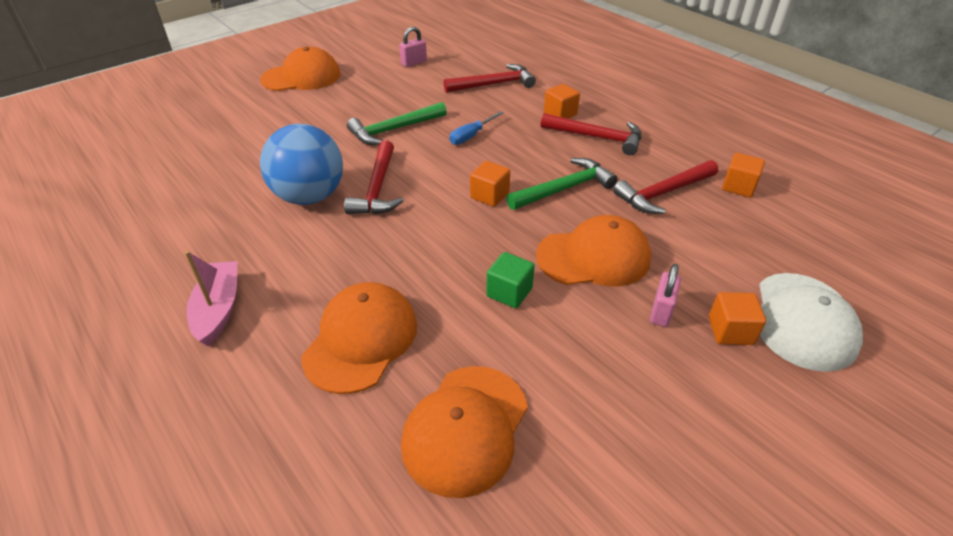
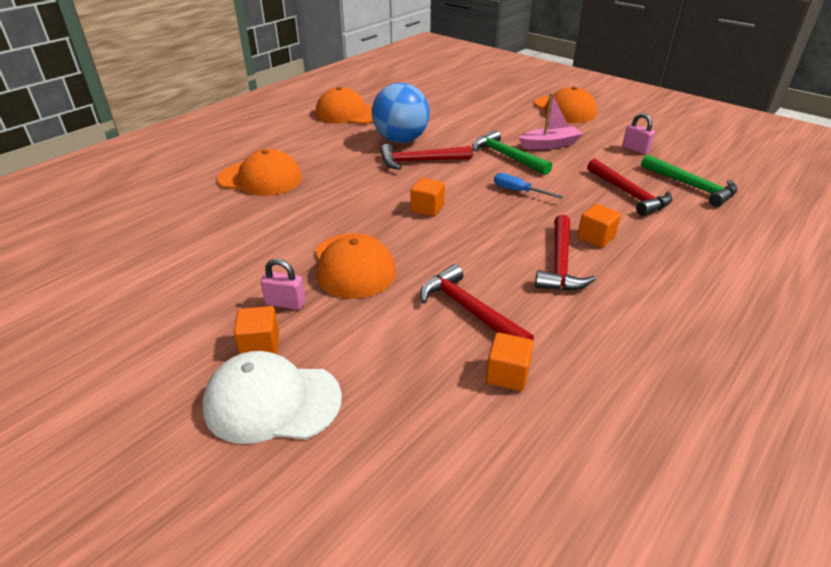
camera: 80 degrees right, 5 degrees down
(218, 309) = (287, 135): pink boat -> pink boat (549, 145)
(465, 429) = (184, 221): orange cap -> orange cap (348, 113)
(509, 292) = (306, 227): green cube -> none
(565, 189) = (452, 246): green hammer -> green hammer (691, 186)

